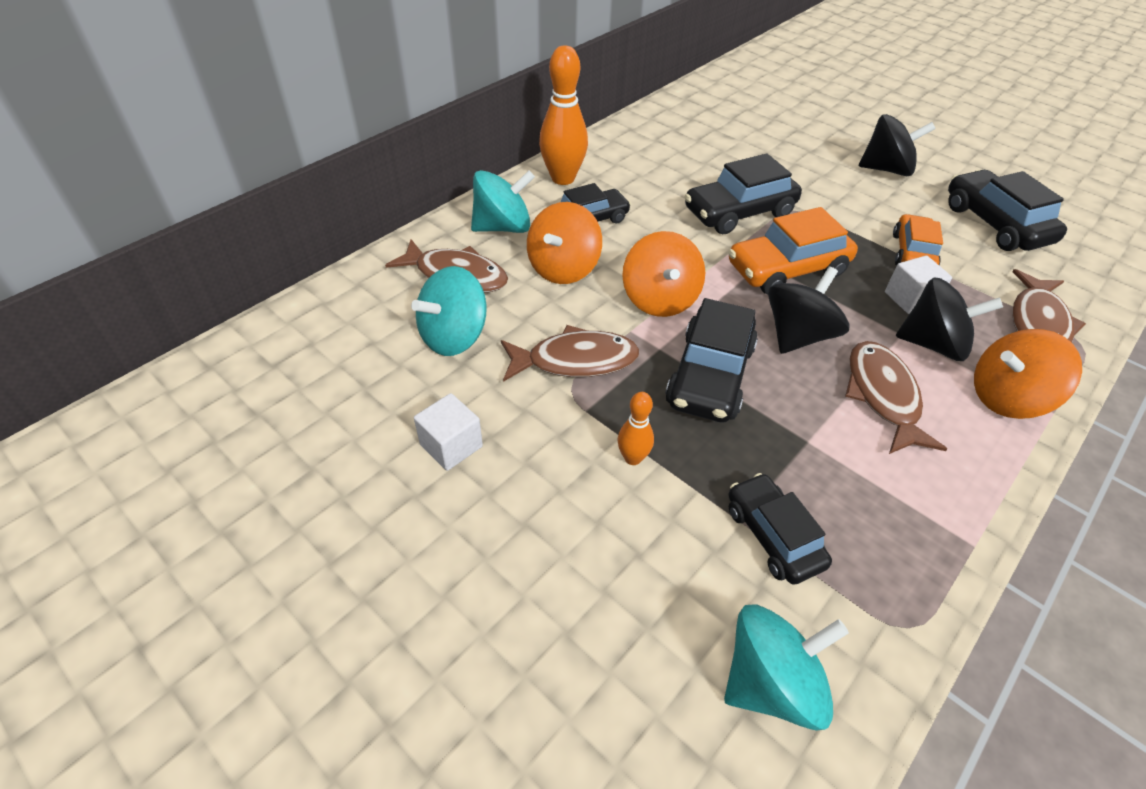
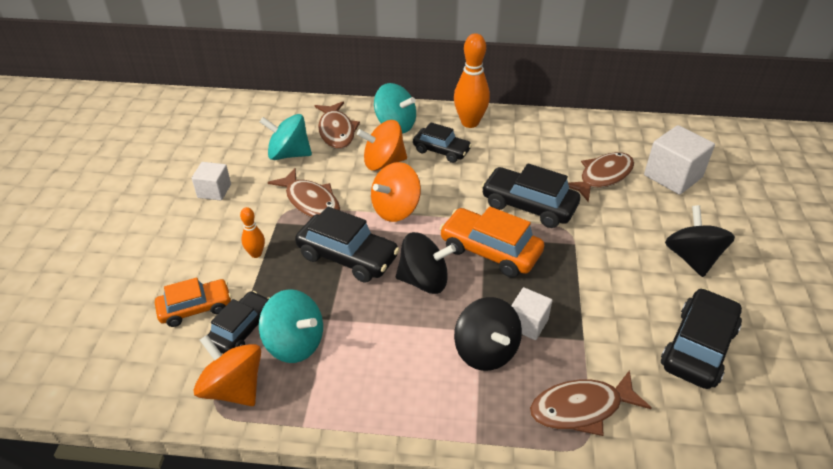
camera: 55 degrees right, 5 degrees down
(710, 376) = (348, 257): black car -> black car turned 135 degrees counterclockwise
(771, 682) = (145, 363): turquoise spinning top -> turquoise spinning top (295, 343)
(772, 121) = (673, 176): none -> white cube
(882, 396) = (403, 341): brown fish -> brown fish (602, 177)
(886, 169) = (692, 258): black spinning top -> black spinning top turned 150 degrees counterclockwise
(912, 252) = (589, 308): orange car -> orange car (195, 308)
(1007, 398) = (465, 409): orange spinning top -> orange spinning top (234, 388)

